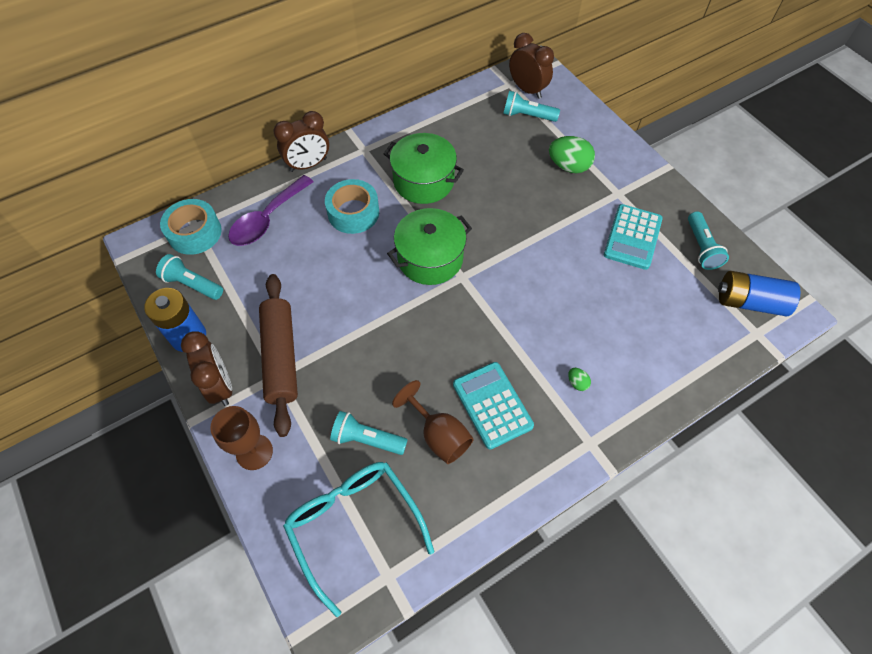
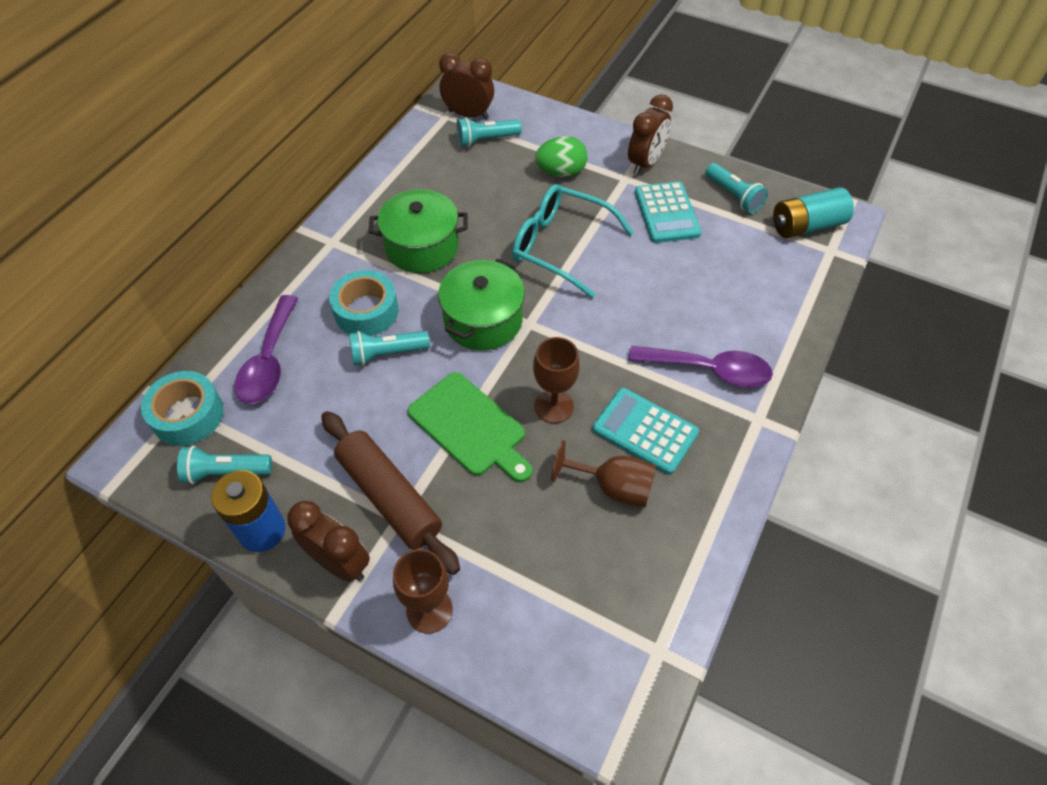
camera: 30 degrees left, 5 degrees down
(308, 165) = (278, 283): brown clock -> brown clock (645, 163)
(354, 525) = (590, 622): turquoise glasses -> turquoise glasses (560, 246)
(367, 335) = (470, 427): none -> green cutting board
(367, 439) = (543, 530): turquoise flashlight -> turquoise flashlight (387, 353)
(437, 350) = (554, 406): none -> brown goblet
(577, 383) = (709, 370): green egg -> purple spoon
(749, 302) = (806, 226): blue battery -> turquoise battery

